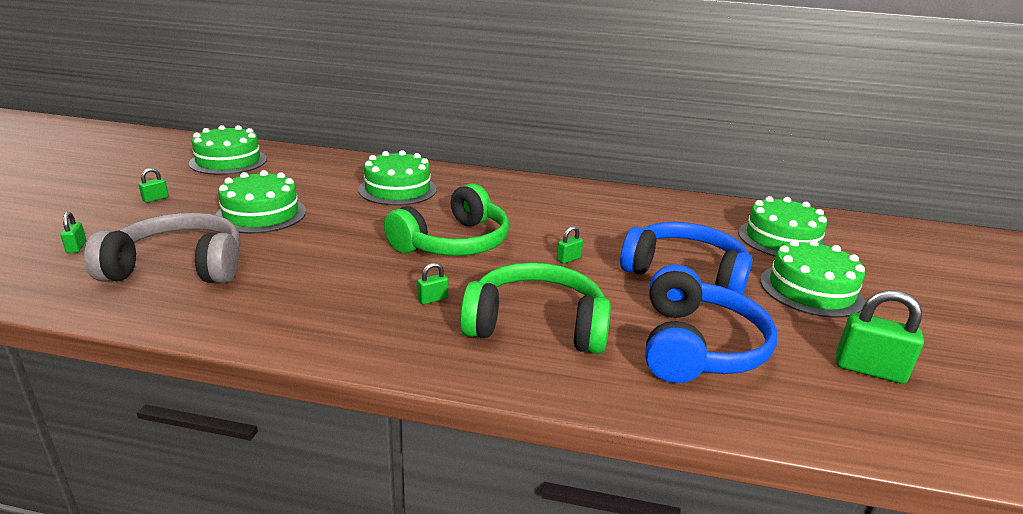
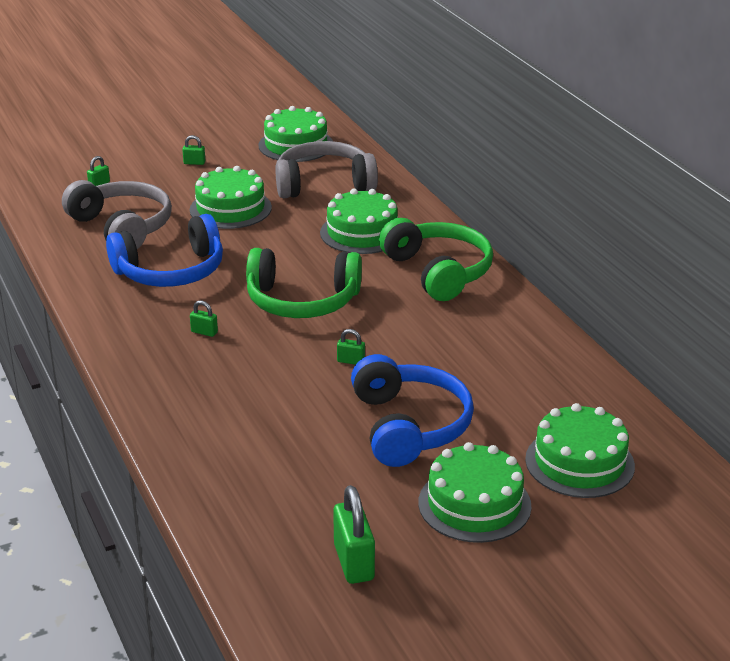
camera: 55 degrees right, 5 degrees up
(305, 174) = (324, 184): none -> grey headphones
(536, 325) = (223, 387): green headphones -> green headphones (438, 272)
(697, 346) = (284, 466): blue headphones -> blue headphones (171, 271)

